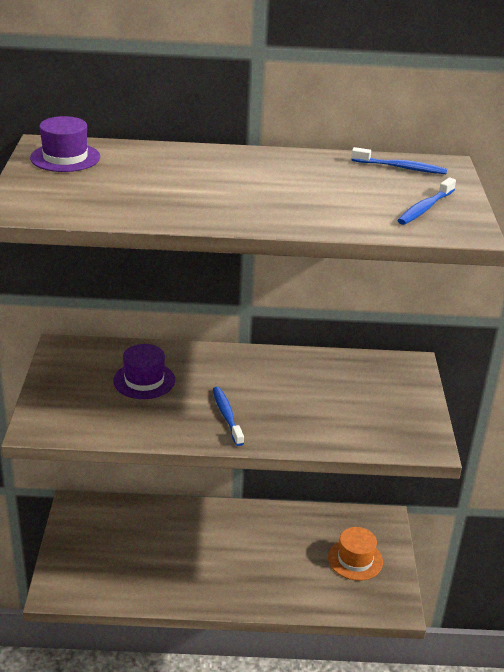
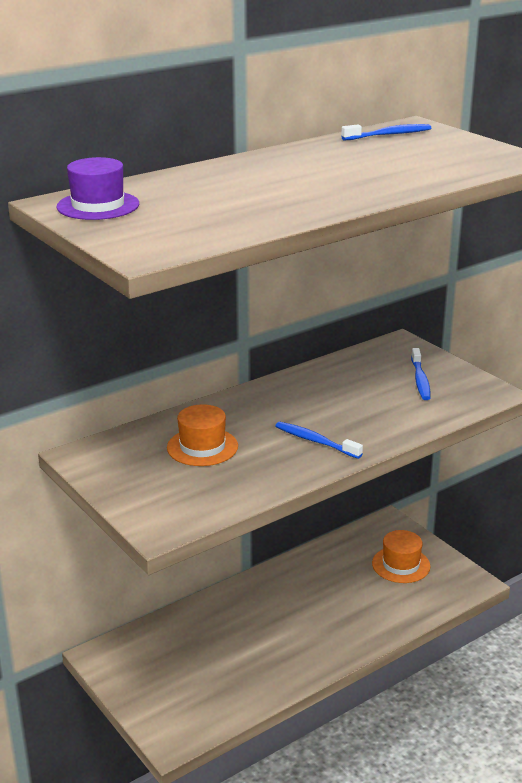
camera: 35 degrees left, 5 degrees down
(144, 380) = (202, 447): purple hat -> orange hat
(425, 208) = (462, 154): blue toothbrush -> blue toothbrush (420, 380)

